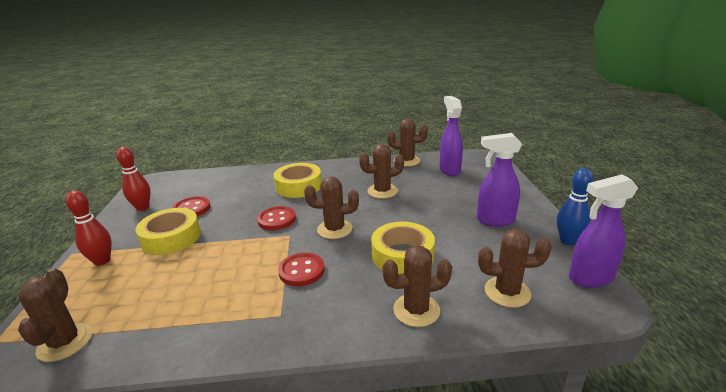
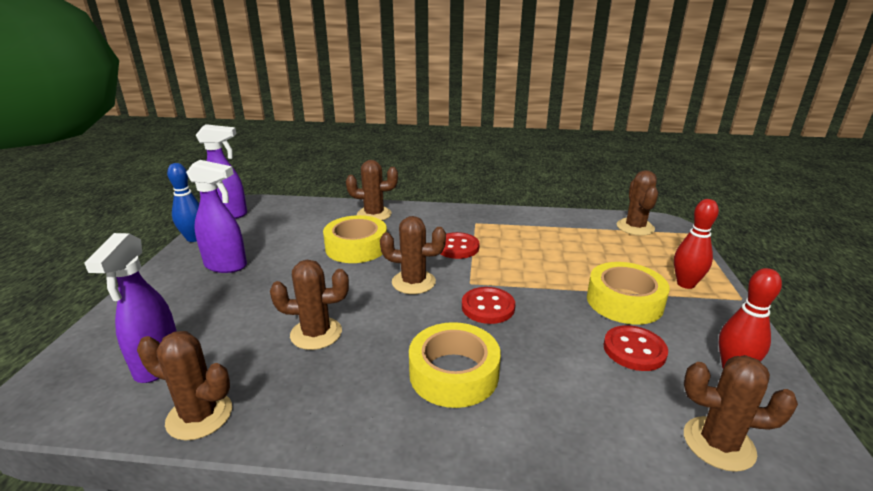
camera: 170 degrees left, 0 degrees up
(507, 292) = (299, 215): brown cactus -> brown cactus (718, 444)

